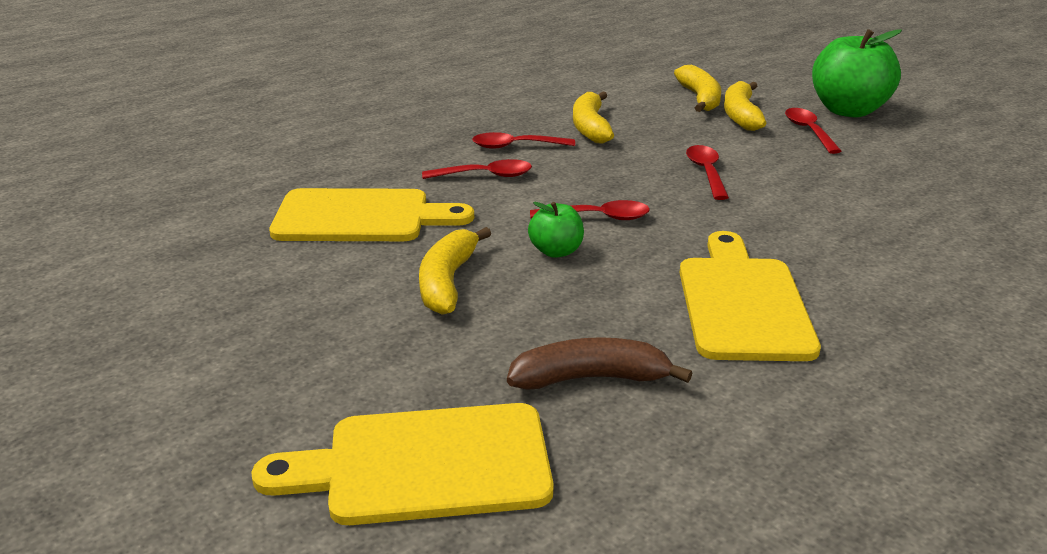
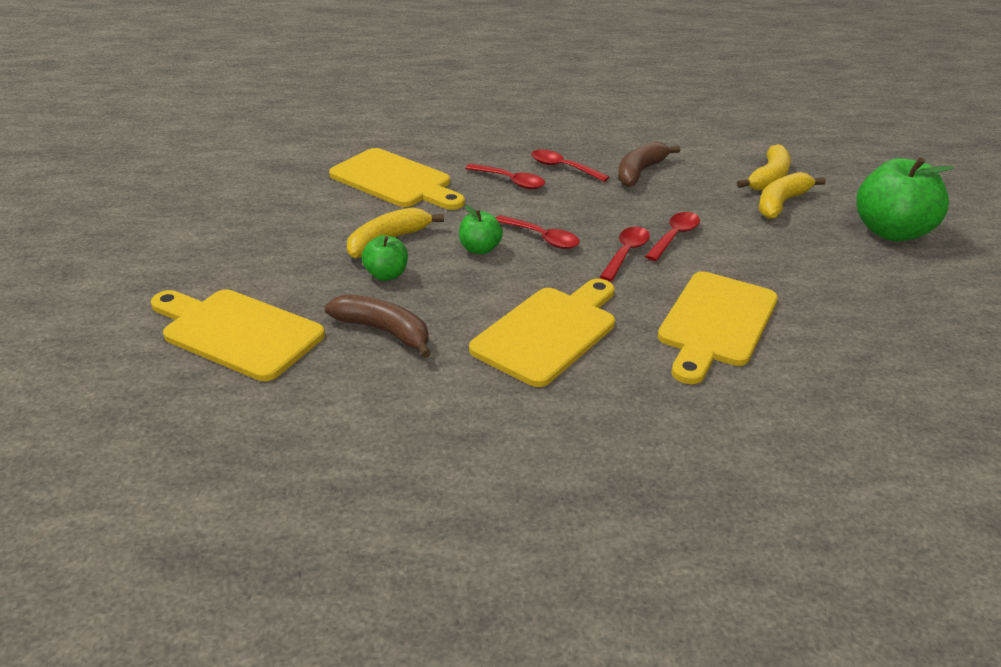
camera: 35 degrees right, 5 degrees up
(500, 318) = (386, 275): none -> green apple
(590, 127) = (640, 172): yellow banana -> brown banana
(808, 131) = (820, 236): red spoon -> red spoon (626, 253)
(852, 232) = (716, 323): none -> yellow cutting board

